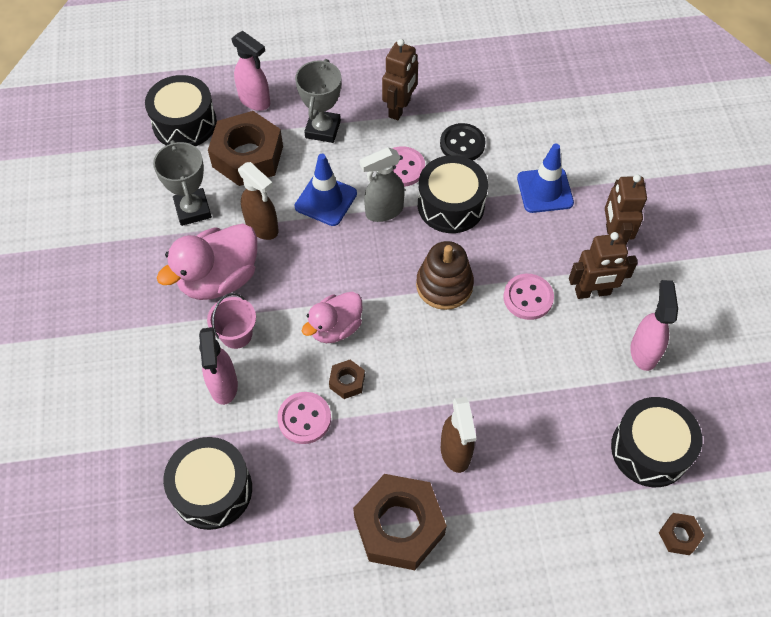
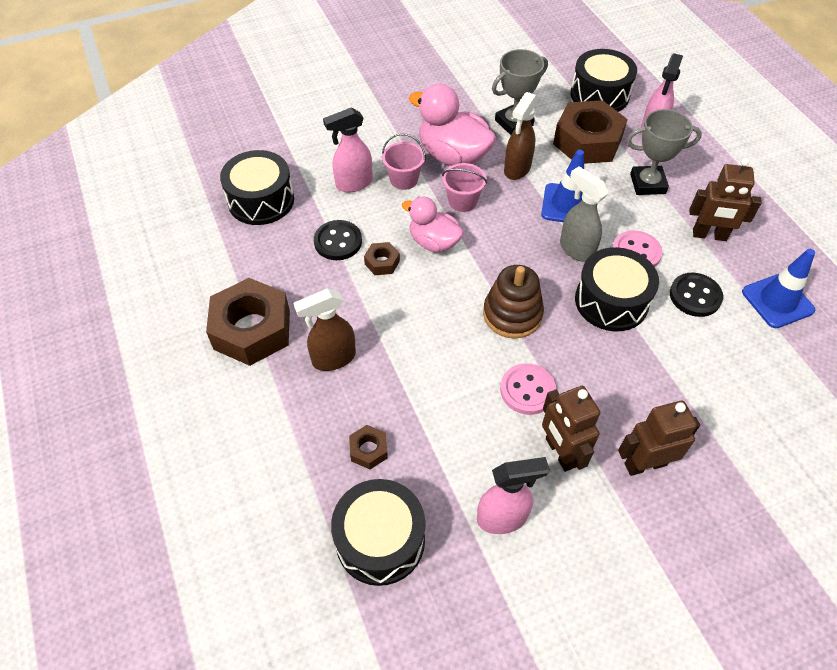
camera: 75 degrees right, 5 degrees down
(289, 287) = (462, 201): none -> pink bucket
(304, 419) = (338, 242): pink button -> black button
(545, 190) = (675, 383): blue traffic cone -> blue traffic cone (777, 301)
(679, 535) = (284, 584): brown nut -> brown nut (369, 450)

